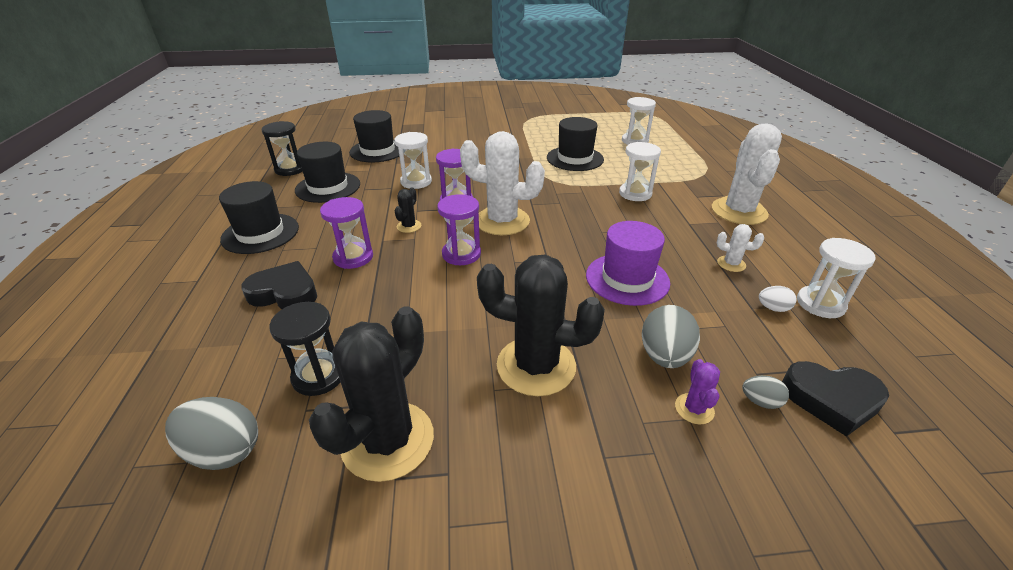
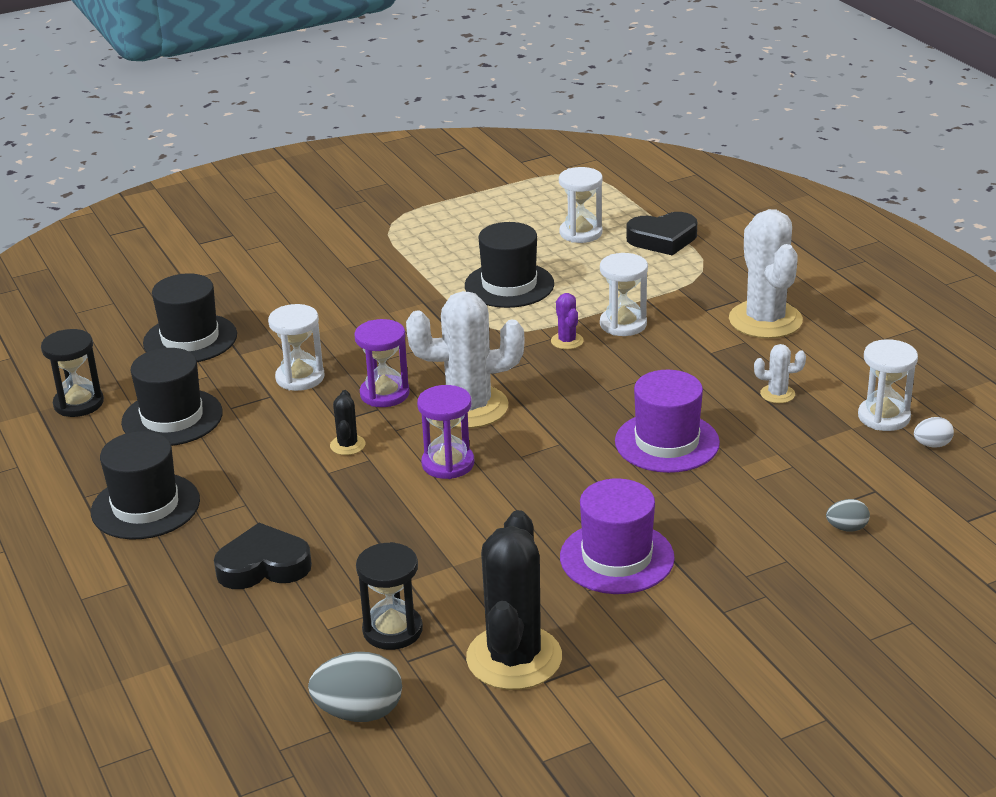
camera: 20 degrees left, 5 degrees down
(353, 257) = (309, 503): purple hourglass -> none
(536, 366) = (617, 557): black cactus -> purple hat
(664, 356) = (742, 513): grey egg -> none
(694, 409) = (788, 551): purple cactus -> purple cactus (567, 341)
(773, 308) = (836, 434): white egg -> white egg (932, 445)
(831, 400) = (910, 508): black heart -> black heart (663, 239)

